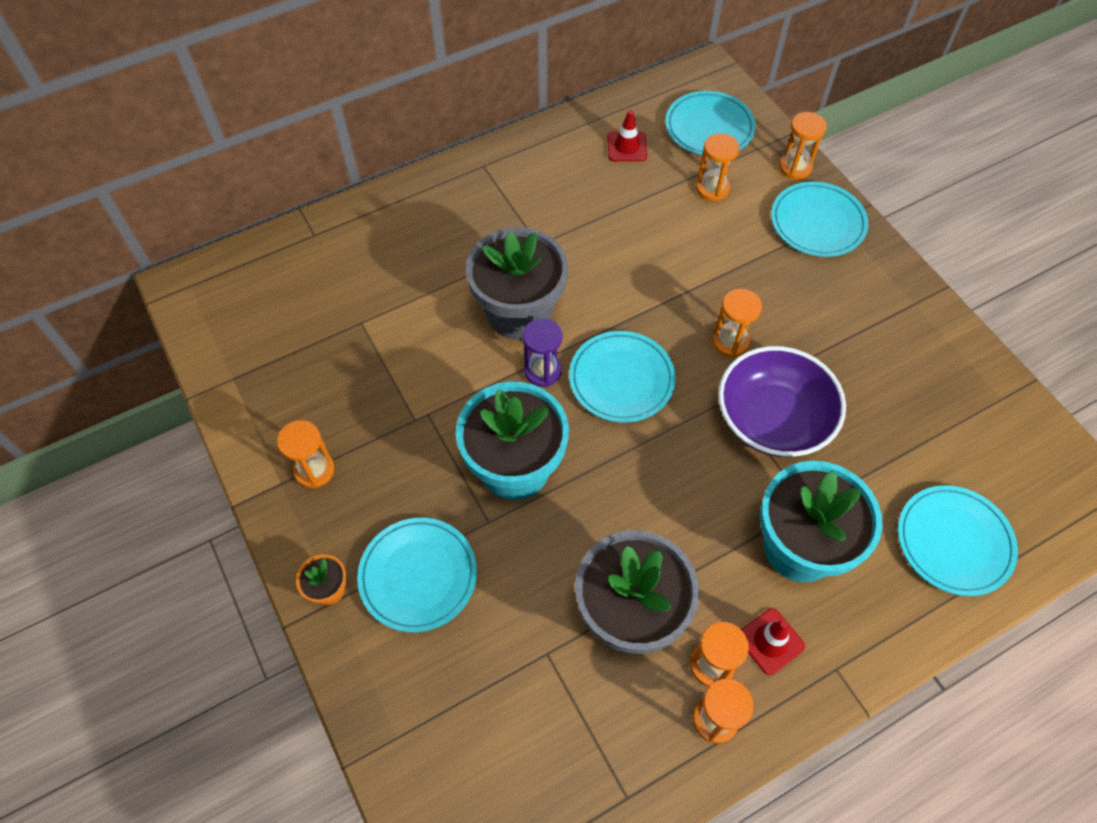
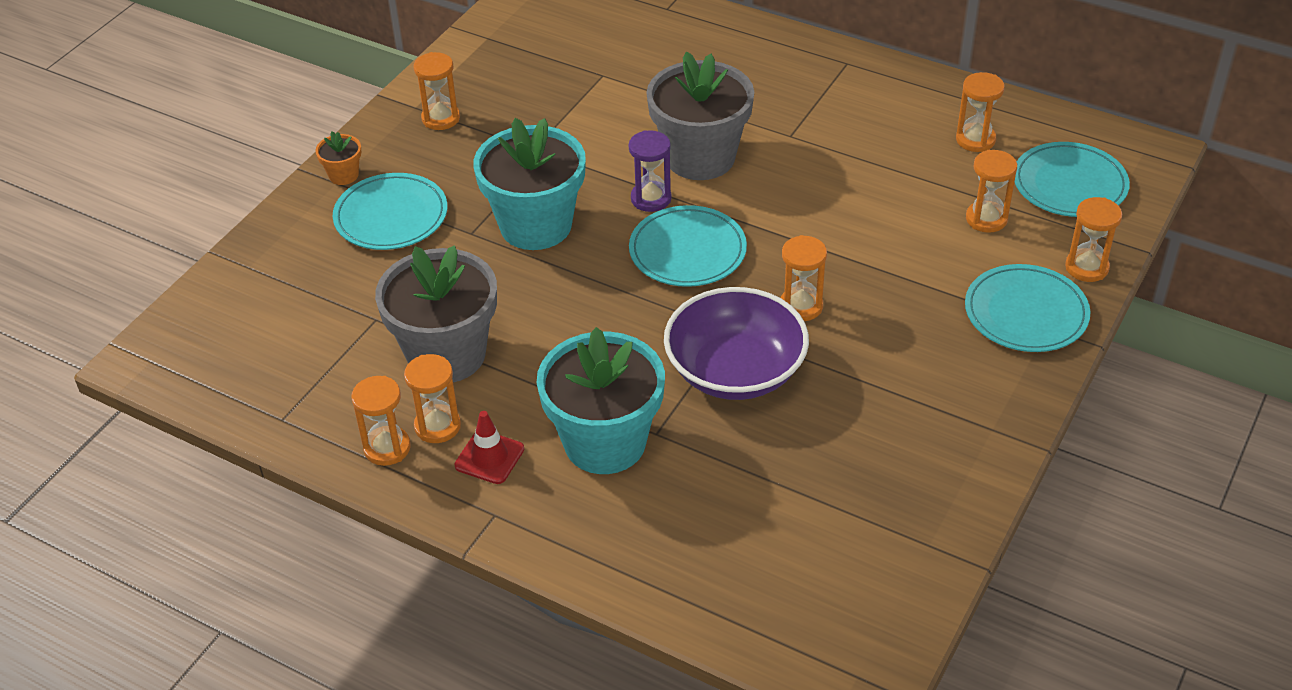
camera: 60 degrees right, 15 degrees down
(627, 147) = (975, 140): red traffic cone -> orange hourglass
(954, 542) = (705, 559): turquoise plate -> none

